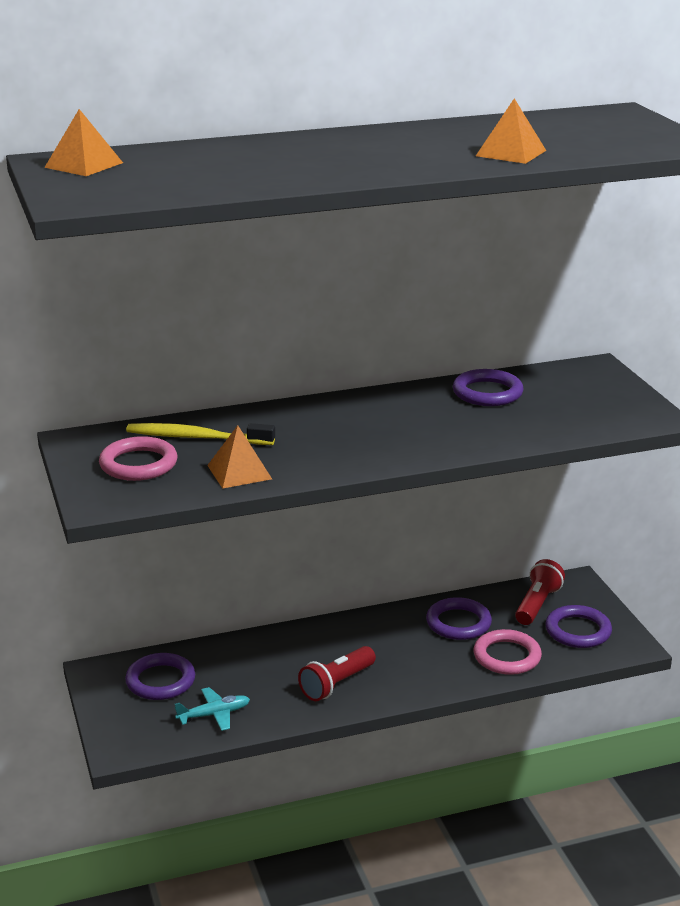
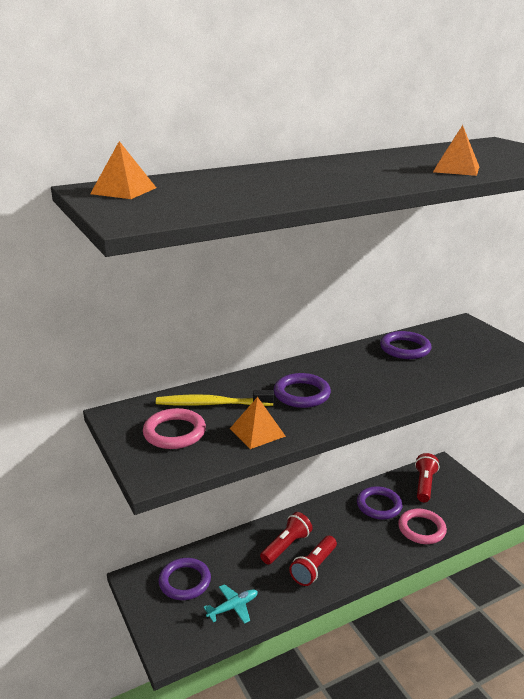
camera: 10 degrees left, 0 degrees up
(308, 657) = (286, 546): none -> red flashlight
(578, 631) = (459, 502): purple ring -> purple ring (301, 394)

